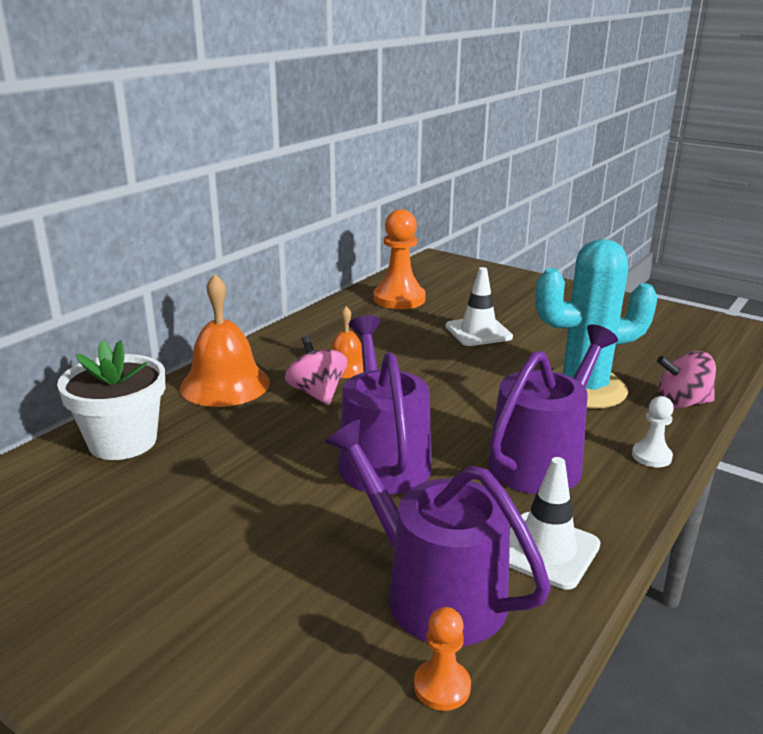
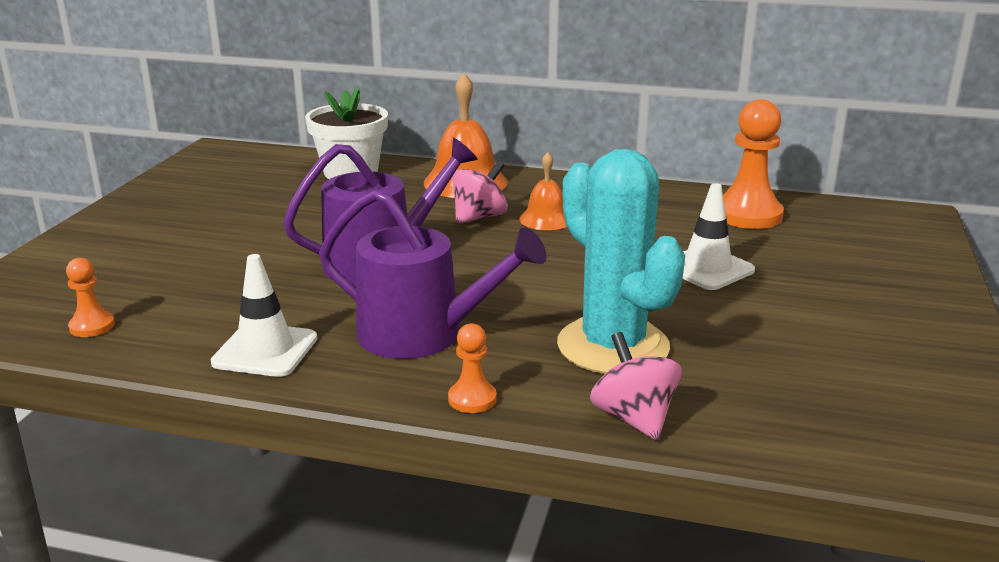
camera: 70 degrees right, 0 degrees up
(434, 592) = (196, 309): purple watering can -> none
(651, 456) = (472, 399): white pawn -> orange pawn

